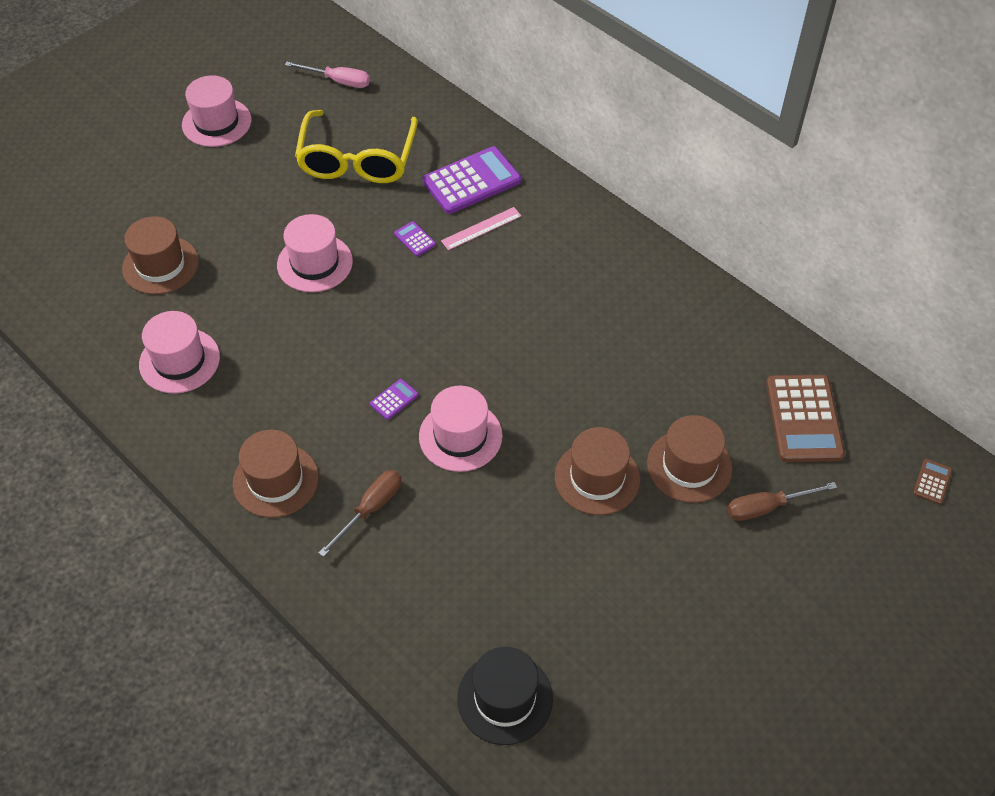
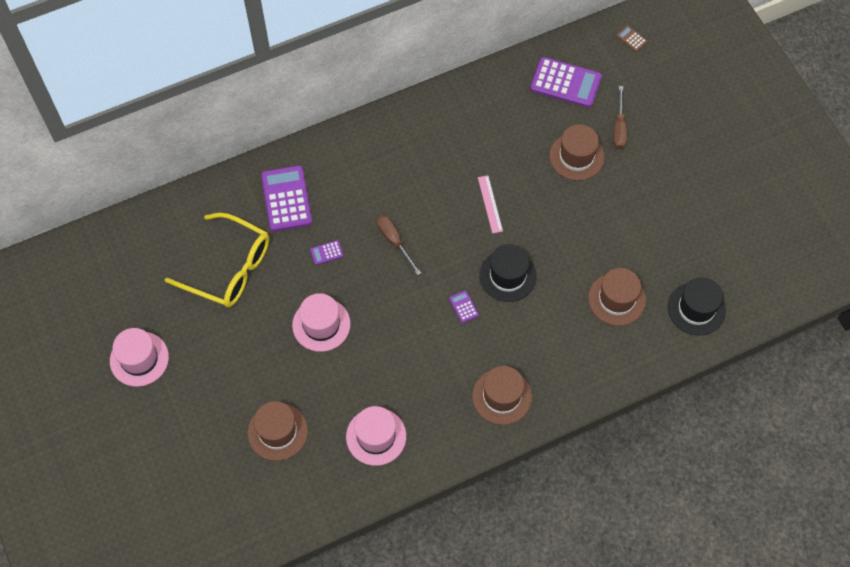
camera: 70 degrees left, 10 degrees up
(338, 81) = (135, 258): pink screwdriver -> none
(370, 509) = (544, 345): brown screwdriver -> brown screwdriver (394, 241)
(460, 436) = (507, 276): pink hat -> black hat
(481, 228) = (335, 207): pink ruler -> pink ruler (490, 204)
(597, 478) = (567, 209): brown hat -> brown hat (616, 299)
(804, 419) = (565, 83): brown calculator -> purple calculator

